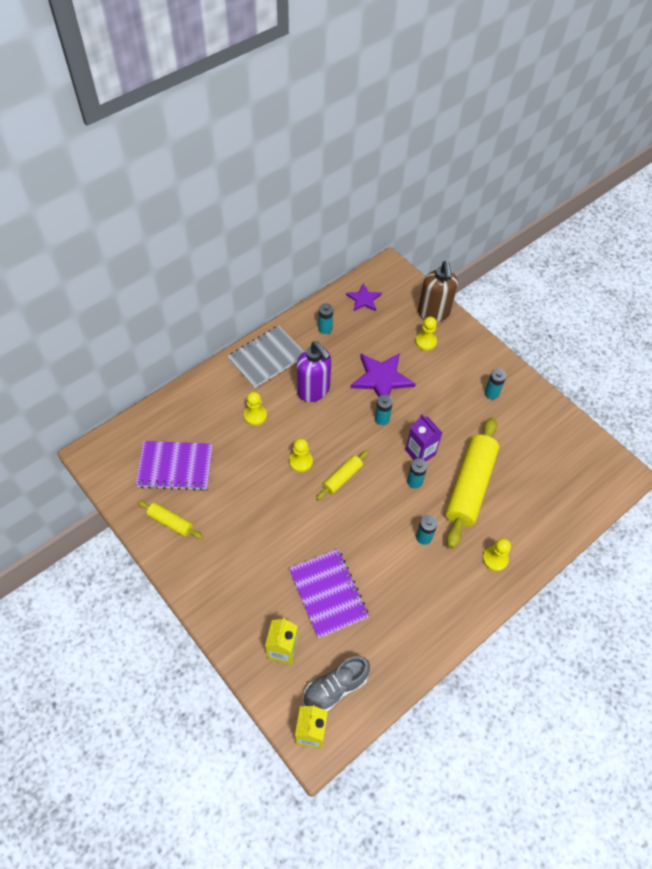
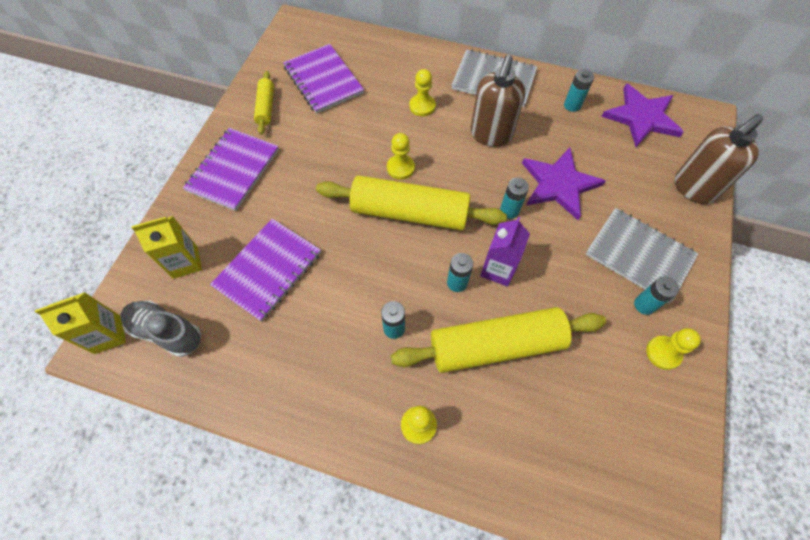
camera: 60 degrees right, 5 degrees up
(218, 576) = (233, 170): none -> purple notebook
(313, 390) = (490, 135): purple soap dispenser -> brown soap dispenser
(342, 477) = (409, 212): yellow rolling pin -> yellow rolling pin, size x2.06
(364, 299) = (642, 117): purple star -> purple star, size x1.68
(425, 342) = (647, 200): yellow pawn -> yellow pawn (663, 353)
(459, 373) = (639, 255): none -> grey notebook

